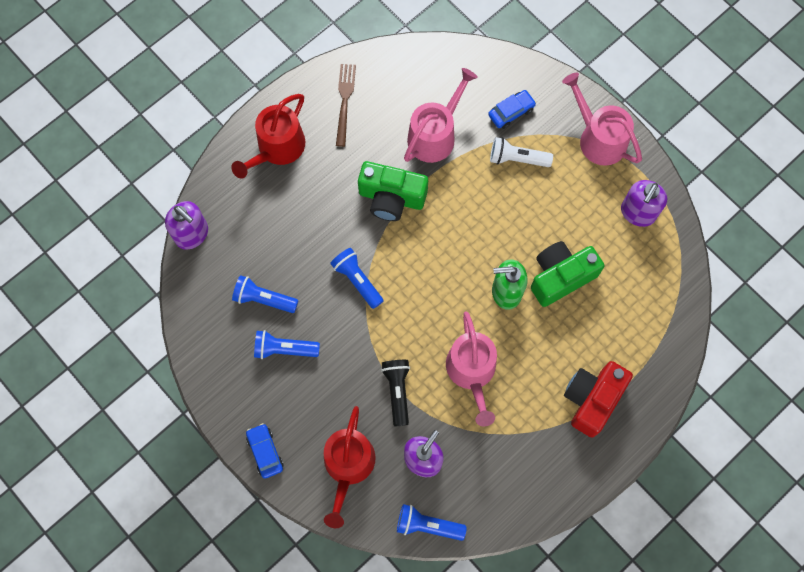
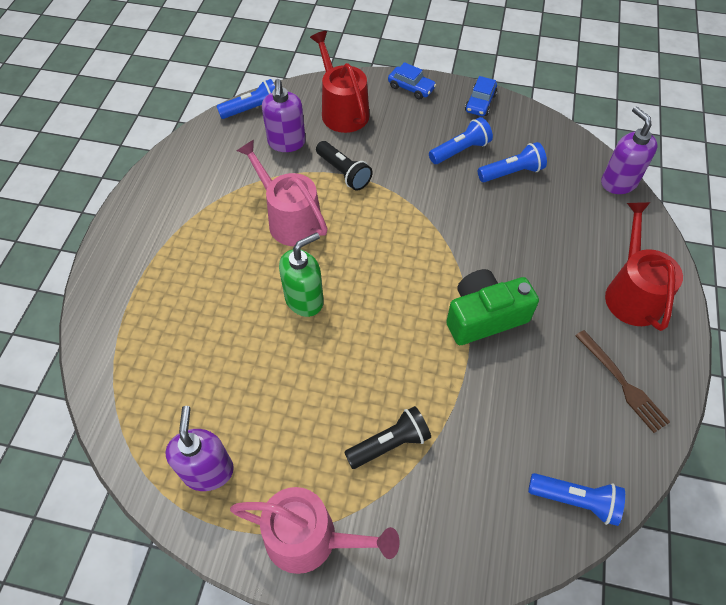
camera: 145 degrees right, 15 degrees down
(192, 234) = (618, 182): purple soap dispenser -> purple soap dispenser turned 60 degrees clockwise
(357, 280) = (449, 229): blue flashlight -> blue flashlight (575, 500)
(435, 135) = (499, 410): pink watering can -> none
(511, 112) = (438, 499): blue car -> blue car (480, 103)
(517, 159) = (390, 444): white flashlight -> black flashlight
(560, 276) = (258, 346): green camera -> none
(592, 399) = (162, 259): red camera -> none

